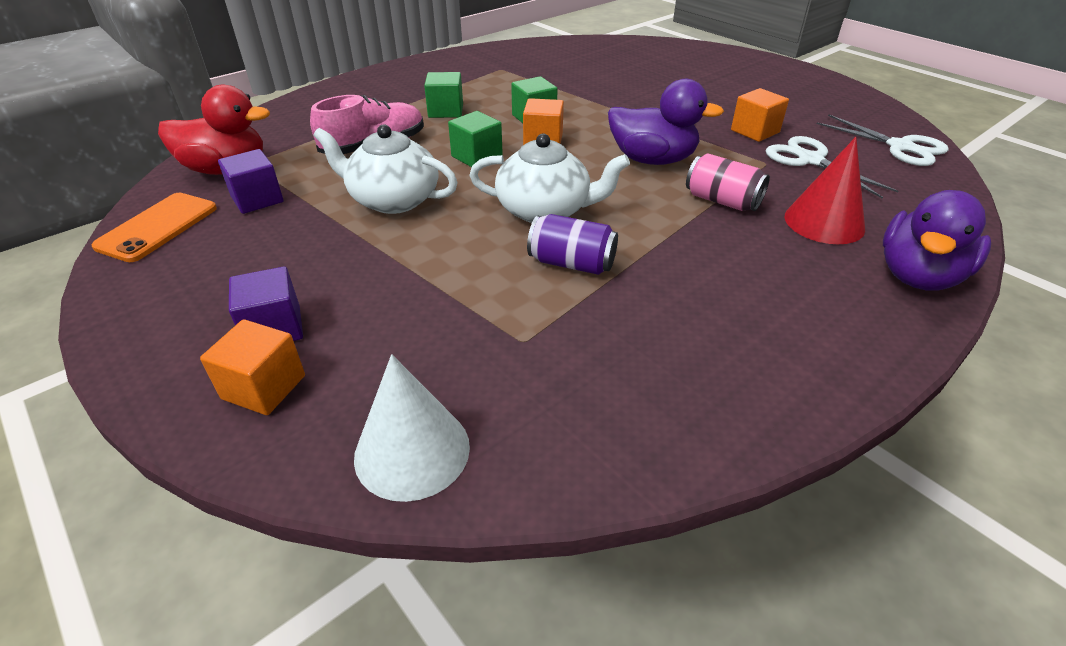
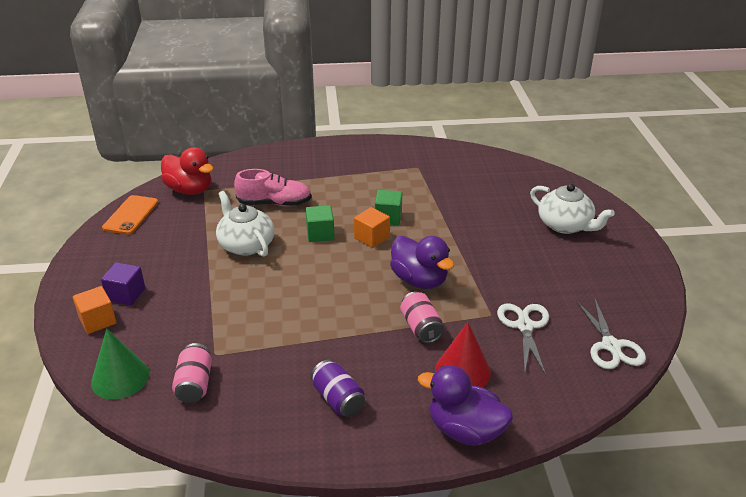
camera: 35 degrees right, 5 degrees down
(157, 227) = (131, 215): orange phone -> orange phone turned 45 degrees counterclockwise
(257, 199) = (185, 216): purple cube -> none
(412, 451) = (120, 378): white cone -> green cone
(446, 111) = (342, 191): green cube -> none
(545, 210) = (313, 287): white teapot -> white teapot (565, 225)
(546, 394) = (194, 384): none -> pink can
(571, 263) = (286, 325): purple can -> purple can (338, 399)
(755, 131) = (520, 288): orange cube -> none
(918, 276) = (465, 430): purple duck -> purple duck turned 45 degrees clockwise

